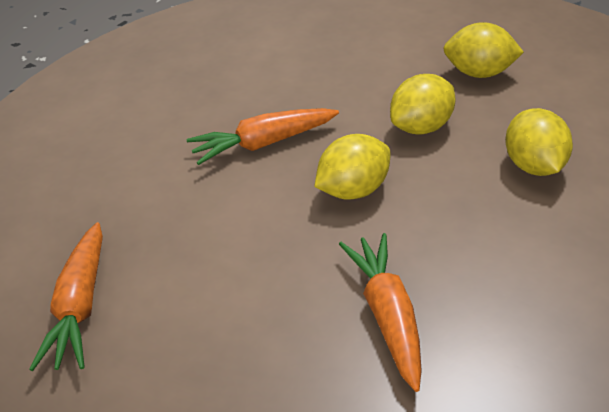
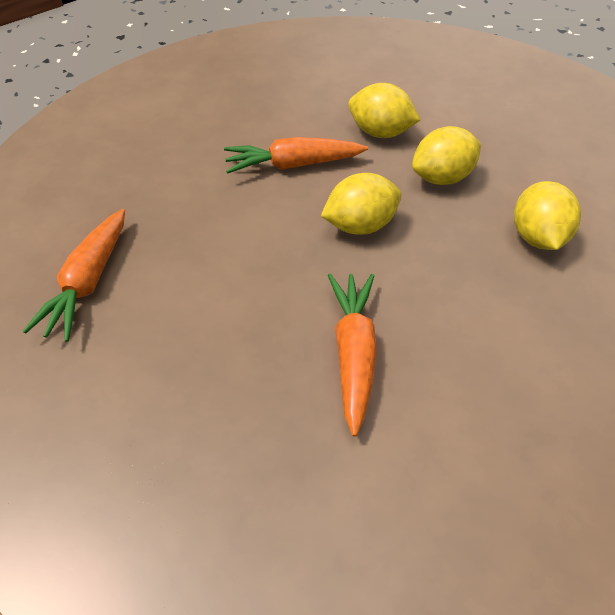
camera: 10 degrees right, 10 degrees up
(479, 73) = (512, 136): yellow lemon -> yellow lemon (380, 132)

